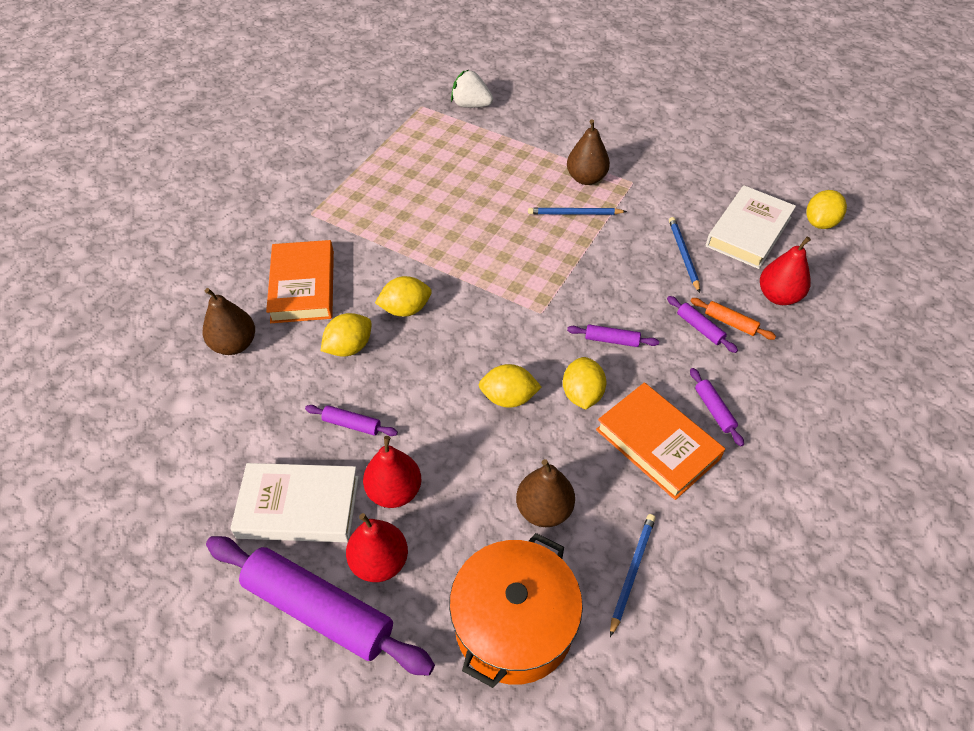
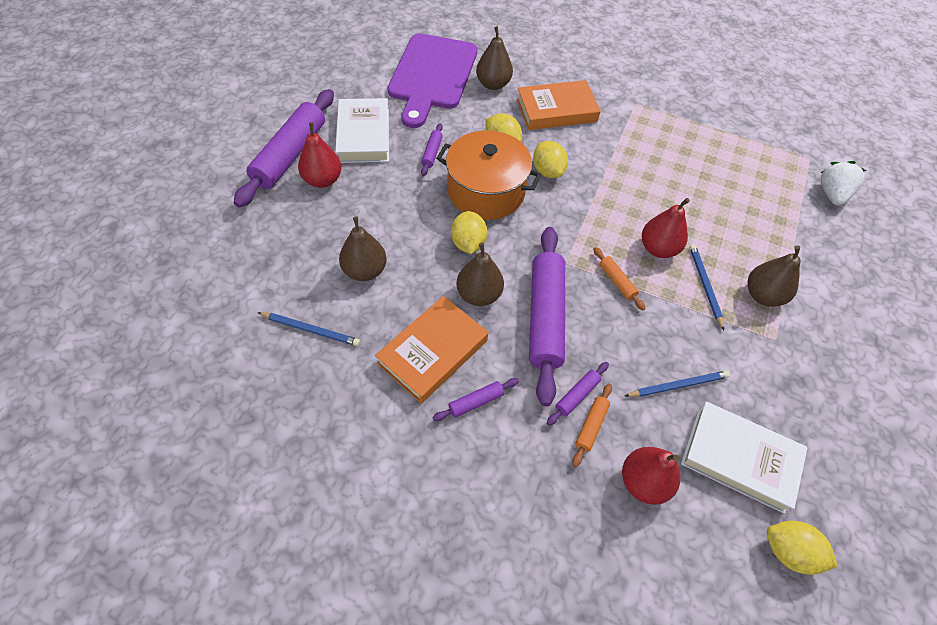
camera: 80 degrees right, 5 degrees up
(192, 414) = (432, 75): none -> purple cutting board
(394, 491) = (377, 182): red pear -> red pear (658, 248)
(514, 624) = (273, 256): orange pot -> orange pot (486, 191)
(567, 276) = (616, 281): none -> orange rolling pin
(582, 394) = (479, 294): yellow lemon -> brown pear
(611, 340) = (545, 317): purple rolling pin -> purple rolling pin, size x2.33

